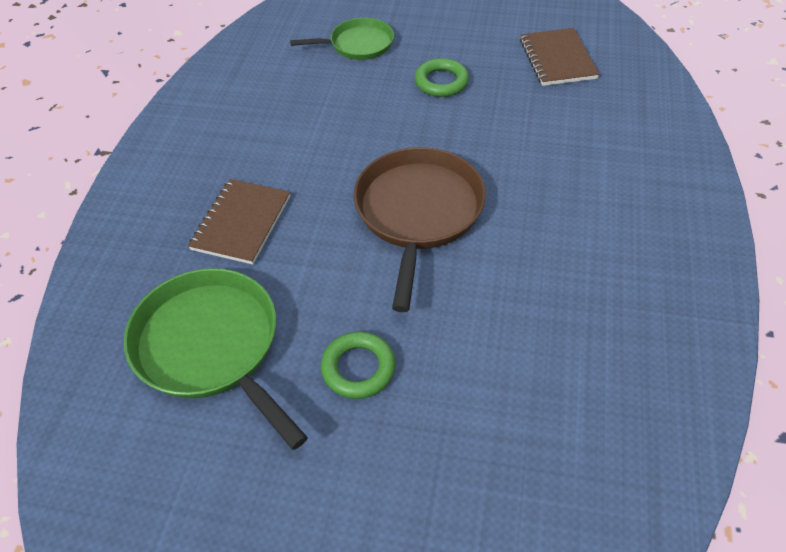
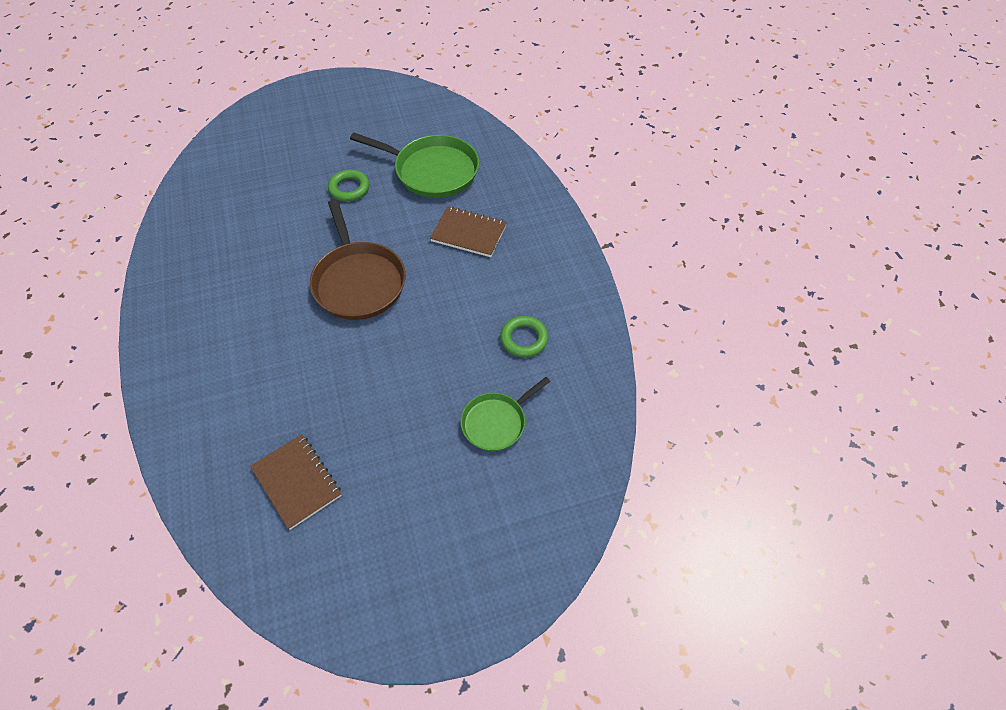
camera: 150 degrees right, 5 degrees up
(241, 223) = (469, 233): brown notebook -> brown notebook turned 60 degrees counterclockwise
(441, 82) = (395, 406): green ring -> green ring (524, 339)

